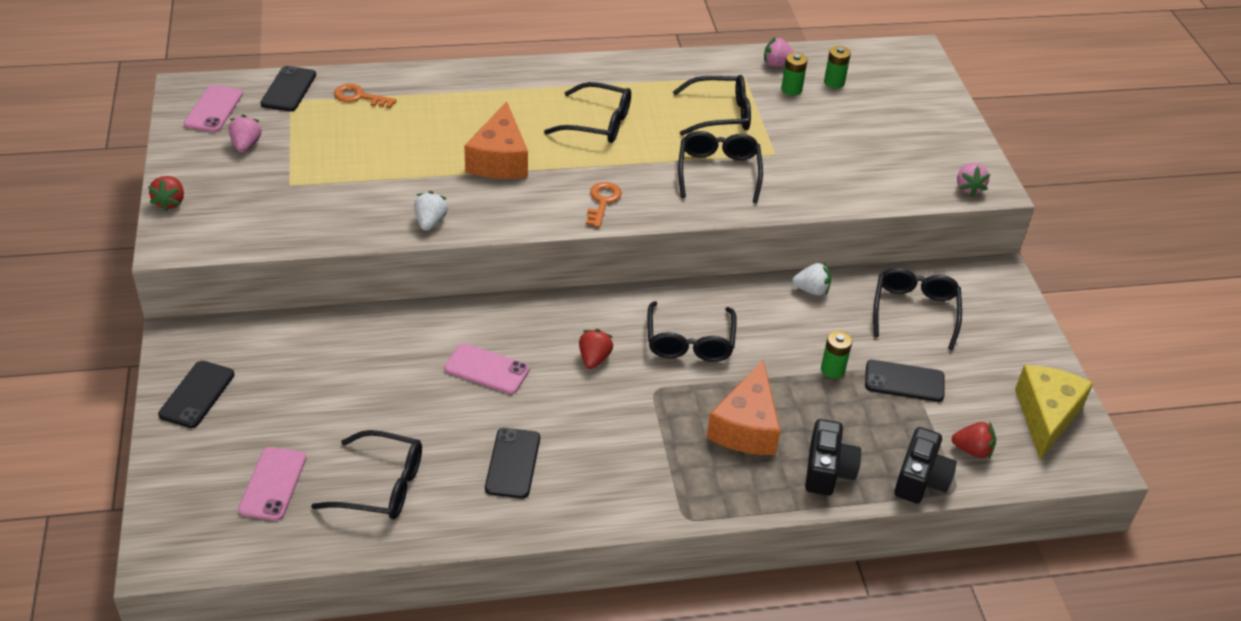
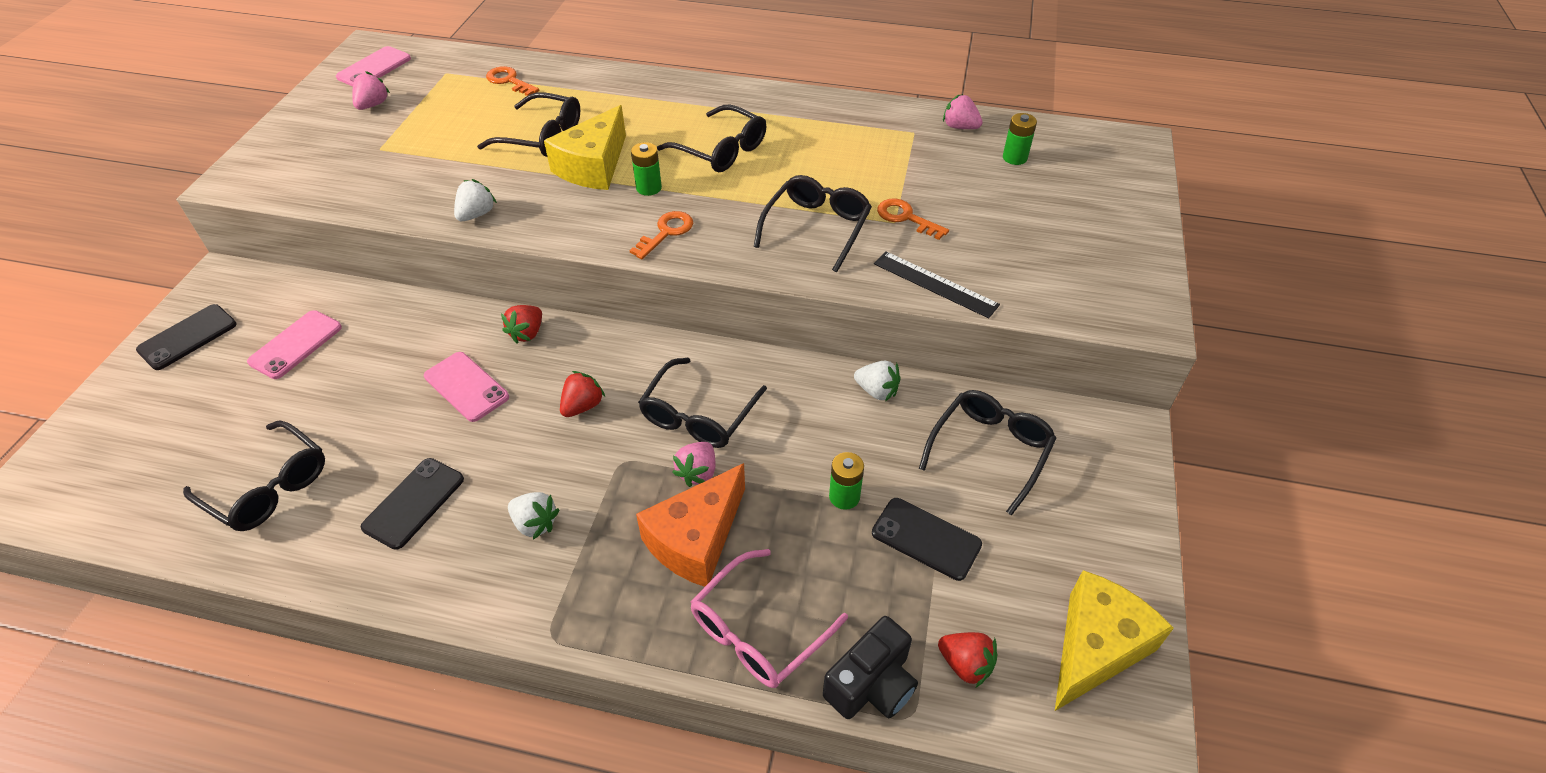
camera: 25 degrees right, 5 degrees up
(170, 202) = (264, 143): red strawberry -> red strawberry (527, 333)
(273, 484) = (174, 452): pink phone -> pink phone (296, 344)
(288, 89) = (453, 62): black phone -> none
(499, 159) = (593, 166): orange cheese -> yellow cheese
(619, 450) = (535, 523): none -> white strawberry
(720, 114) = (860, 167): black glasses -> black glasses (541, 137)
(781, 149) = (906, 218): none -> orange key
(791, 89) = (959, 156): green battery -> green battery (649, 188)
(827, 470) = (758, 630): black camera -> pink glasses
(833, 195) = (935, 284): none -> black ruler
(968, 188) = (1116, 314): pink strawberry -> pink strawberry (697, 473)

